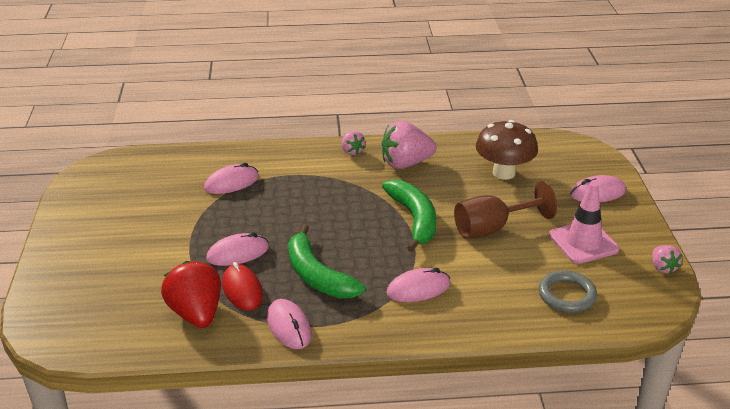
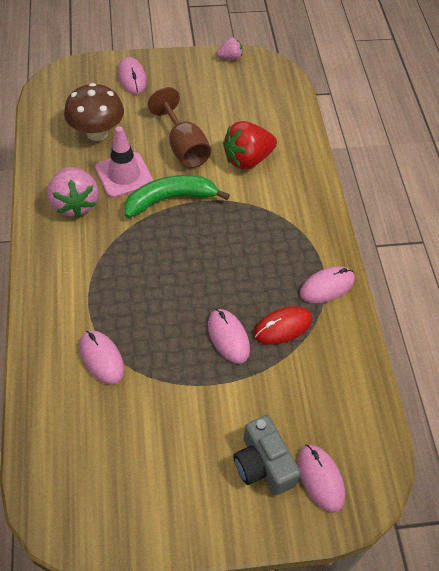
camera: 95 degrees left, 20 degrees up
(100, 269) = (263, 465): none -> grey camera
(196, 313) = (320, 360): red strawberry -> red strawberry (247, 159)
(317, 275) = (257, 269): green banana -> none
(352, 151) = (46, 249): pink strawberry -> none
(418, 289) = (268, 199): pink mouse -> pink mouse (320, 478)
(567, 295) = (267, 112): grey ring -> none
(583, 242) = (201, 95): pink traffic cone -> pink traffic cone (124, 175)

